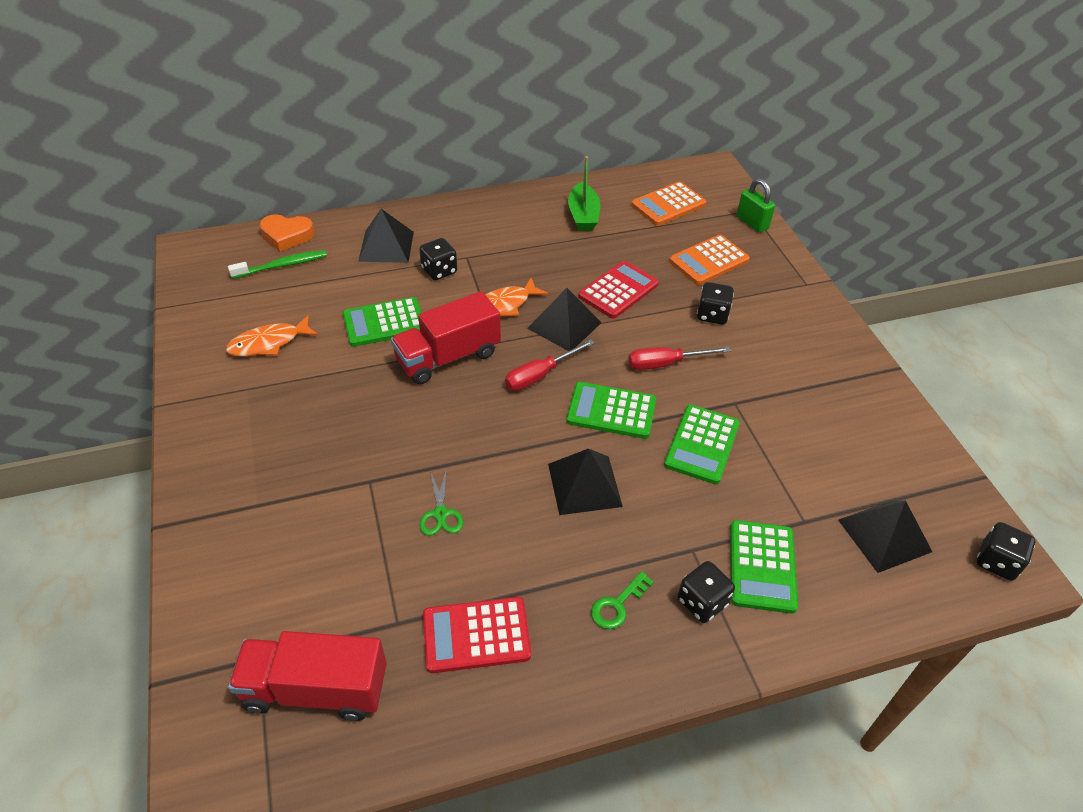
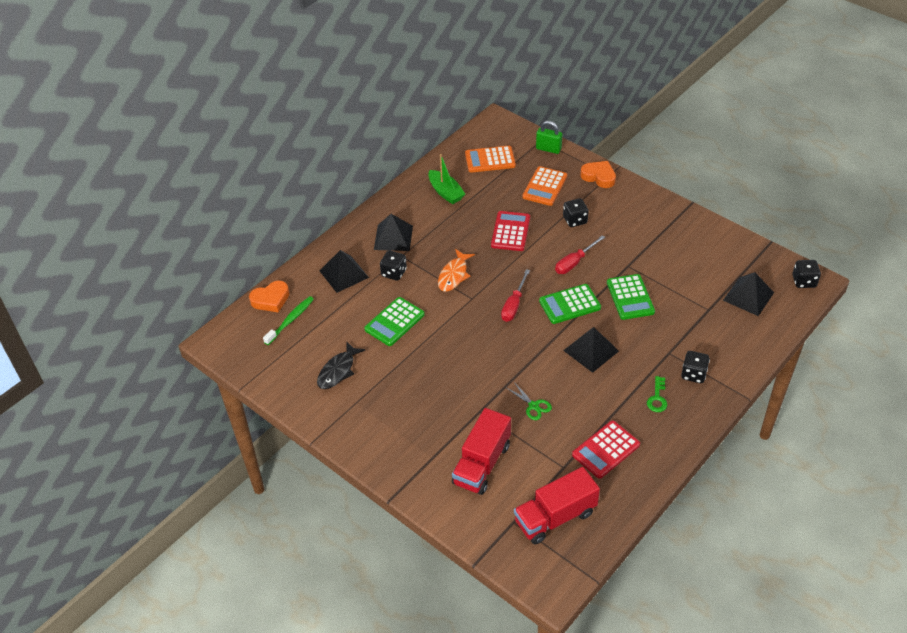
camera: 30 degrees left, 0 degrees up
(269, 343) = (338, 371): orange fish -> black fish
(448, 357) = (453, 322): red truck -> red truck (482, 464)
(564, 325) = (500, 269): black pyramid -> black pyramid (393, 237)
(668, 205) = (490, 160): orange calculator -> orange calculator turned 60 degrees clockwise
(762, 566) = (706, 342): green calculator -> none
(790, 280) = (599, 177): none -> orange heart

